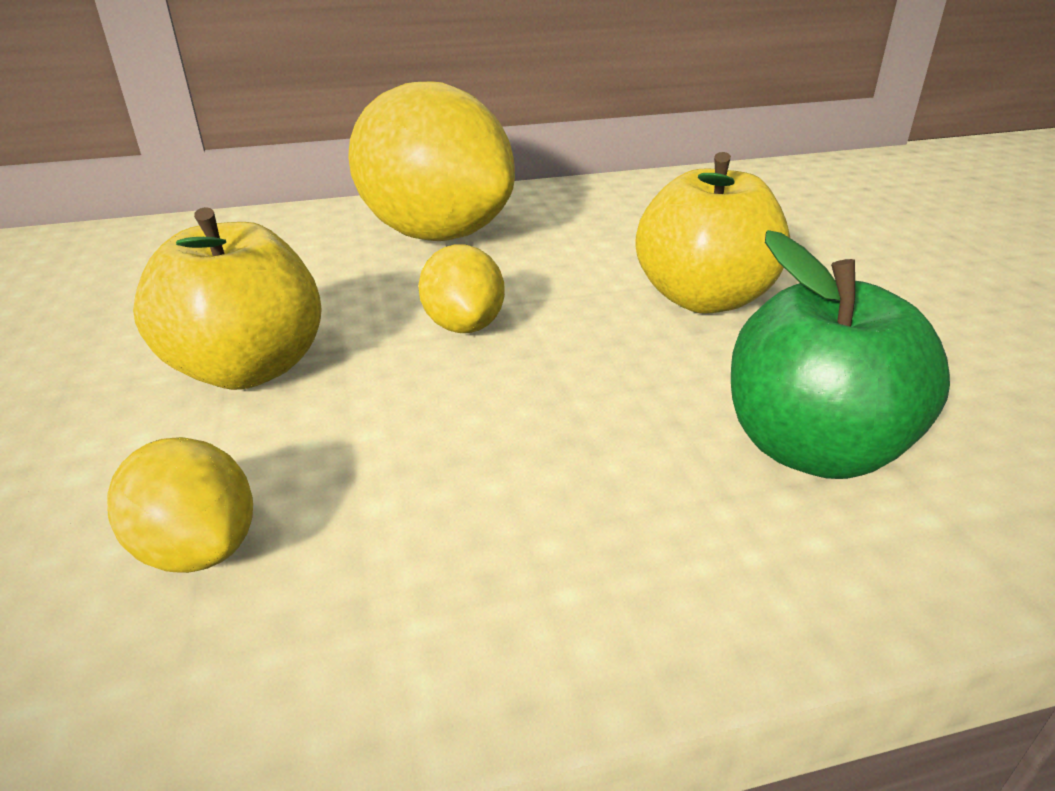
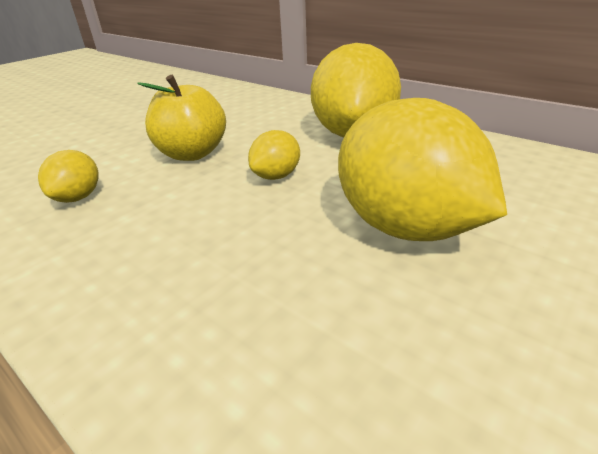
camera: 55 degrees right, 0 degrees up
(704, 298) = (405, 227): yellow apple -> yellow lemon
(813, 448) = (272, 328): green apple -> none

